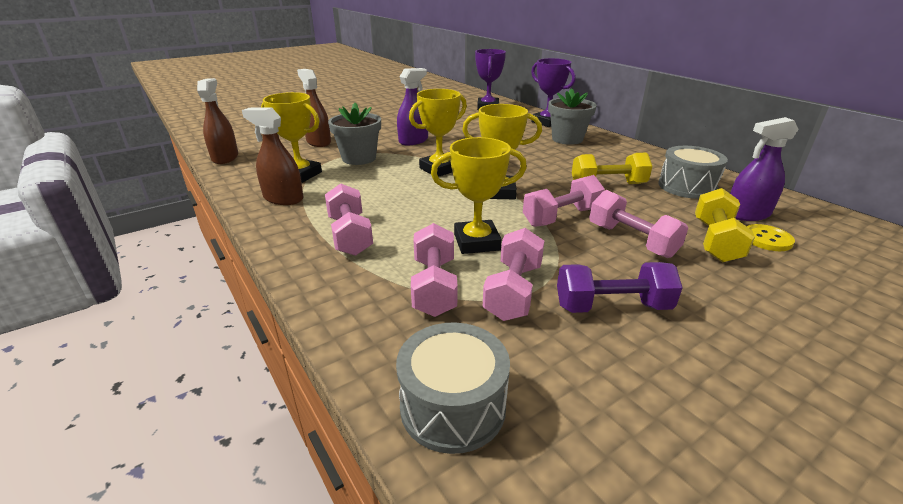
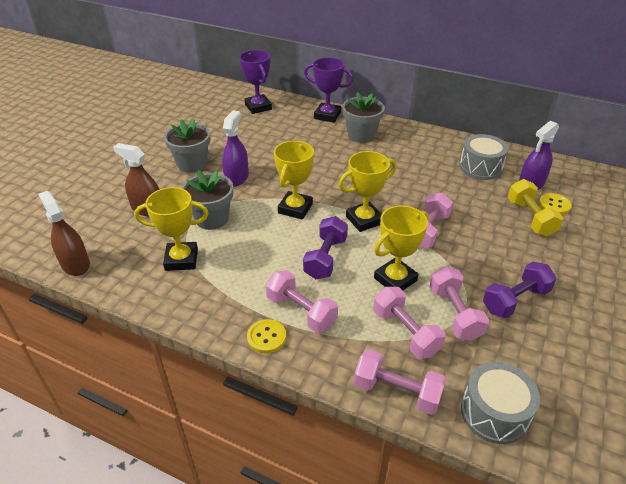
camera: 30 degrees left, 10 degrees up
(283, 198) = (200, 294): brown spray bottle -> none
(294, 242) = (266, 337): none -> yellow button
(388, 126) = (192, 164): none -> grey flower pot
(424, 207) = (325, 258): none -> purple dumbbell
(608, 184) = (431, 183): yellow dumbbell -> none
(631, 240) = (485, 237): pink dumbbell -> pink dumbbell (397, 392)

